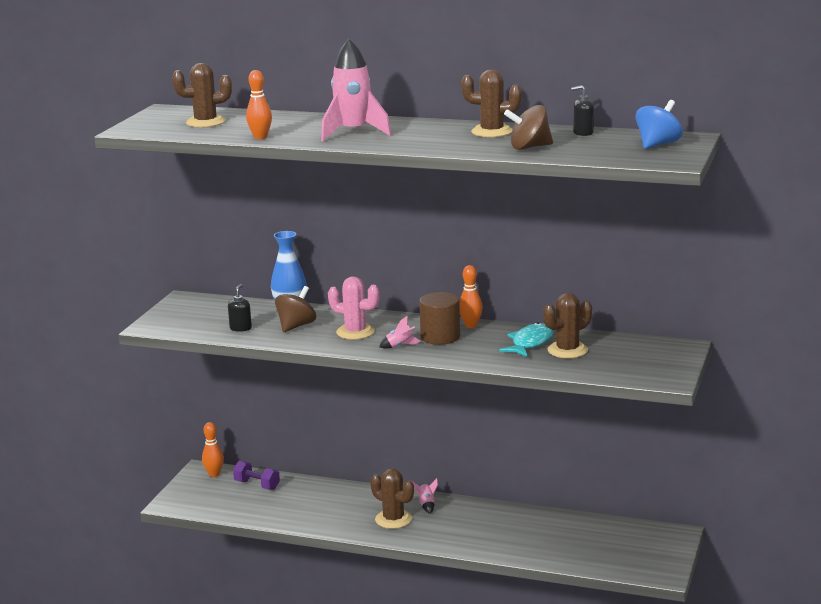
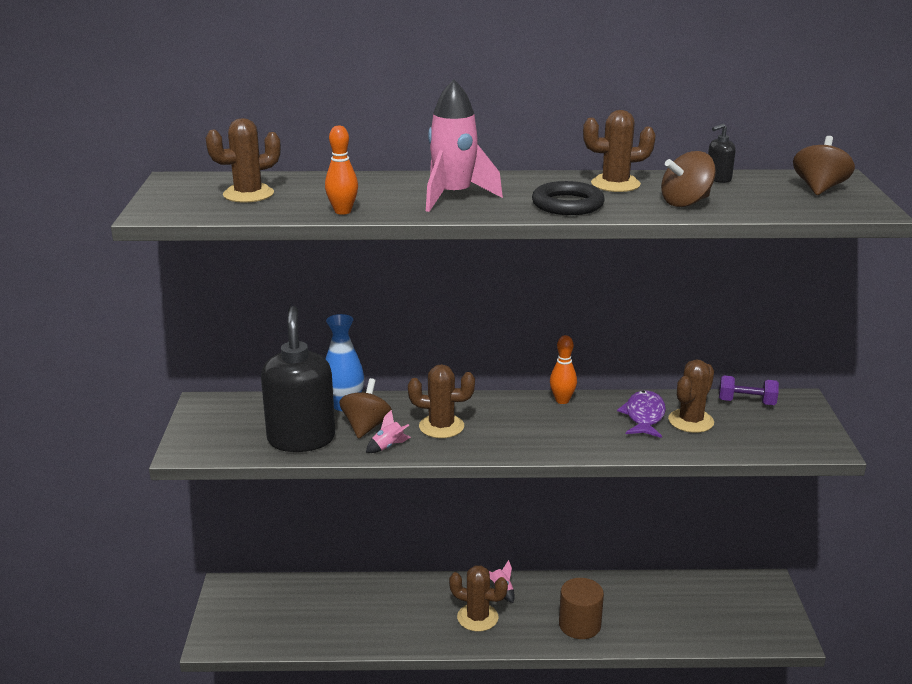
camera: 20 degrees left, 5 degrees up
(214, 474) = (244, 590): orange bowling pin -> none
(240, 328) = (301, 439): black soap dispenser -> black soap dispenser, size x2.50
(257, 485) = (301, 597): purple dumbbell -> purple dumbbell (746, 402)
(355, 332) = (441, 426): pink cactus -> brown cactus
(400, 346) = (506, 440): pink rocket -> pink rocket (388, 446)
(433, 143) = (567, 204): none -> black ring
(440, 337) = (541, 421): brown cylinder -> brown cylinder (579, 625)
(530, 343) = (644, 416): turquoise fish -> purple fish
(658, 144) = (819, 188): blue spinning top -> brown spinning top

